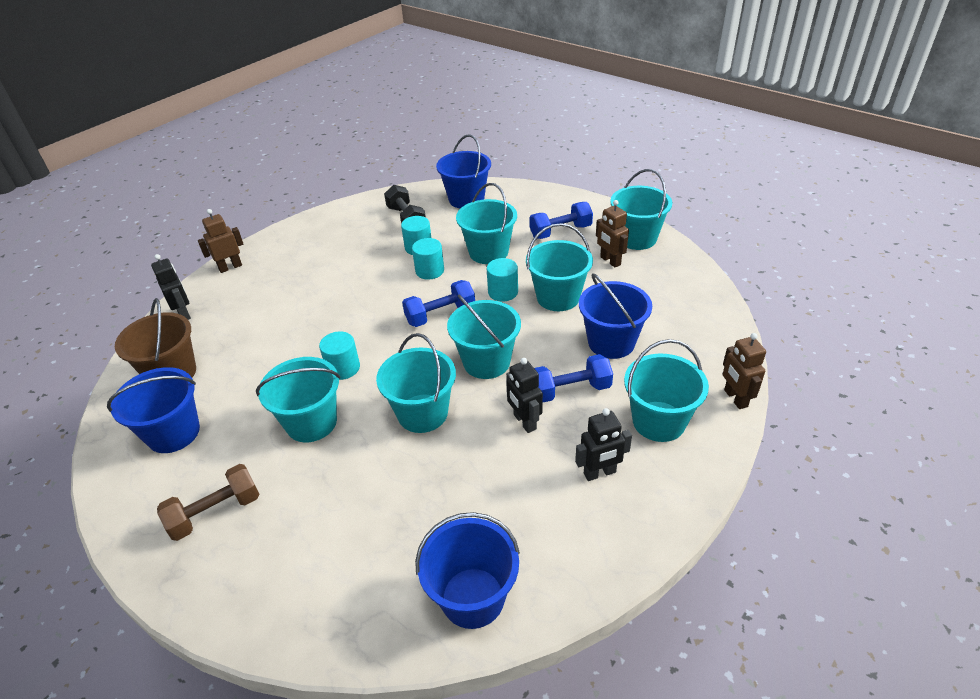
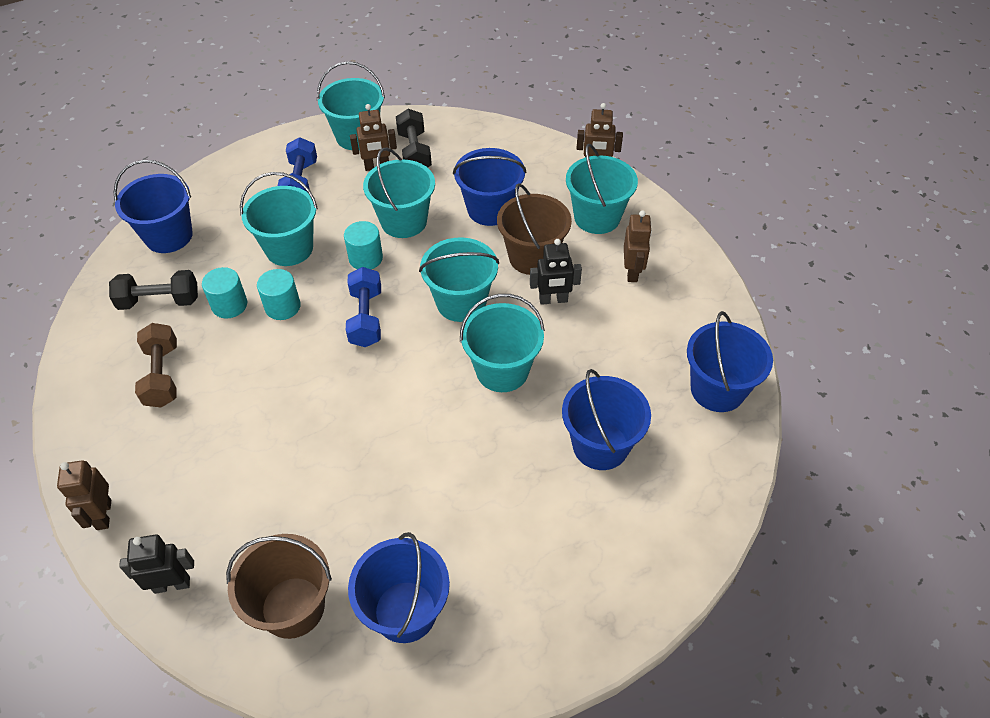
camera: 70 degrees left, 10 degrees up
(215, 512) = (547, 575): brown dumbbell -> brown dumbbell (162, 375)
(311, 422) = (464, 467): turquoise bucket -> none
(343, 368) = (396, 422): turquoise cylinder -> none
(363, 511) = (600, 445): none -> blue bucket
(570, 390) = (532, 257): blue dumbbell -> brown bucket
(600, 473) = (632, 272): black robot -> brown robot
(645, 274) = (414, 152): none -> black dumbbell

